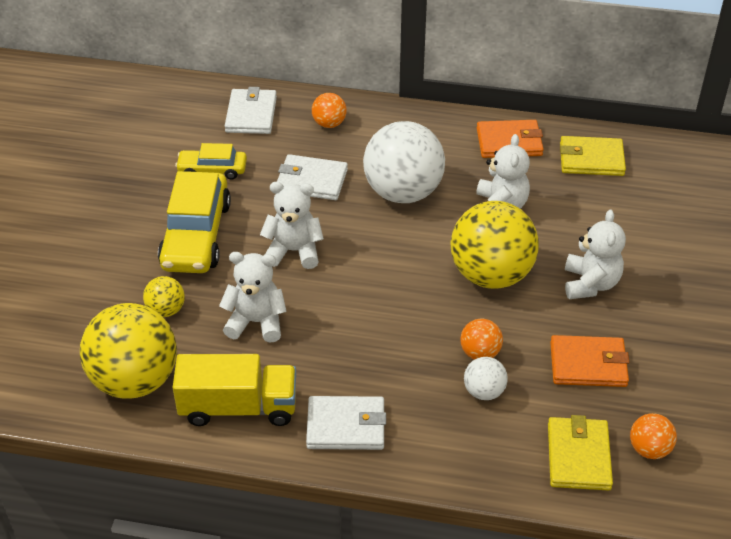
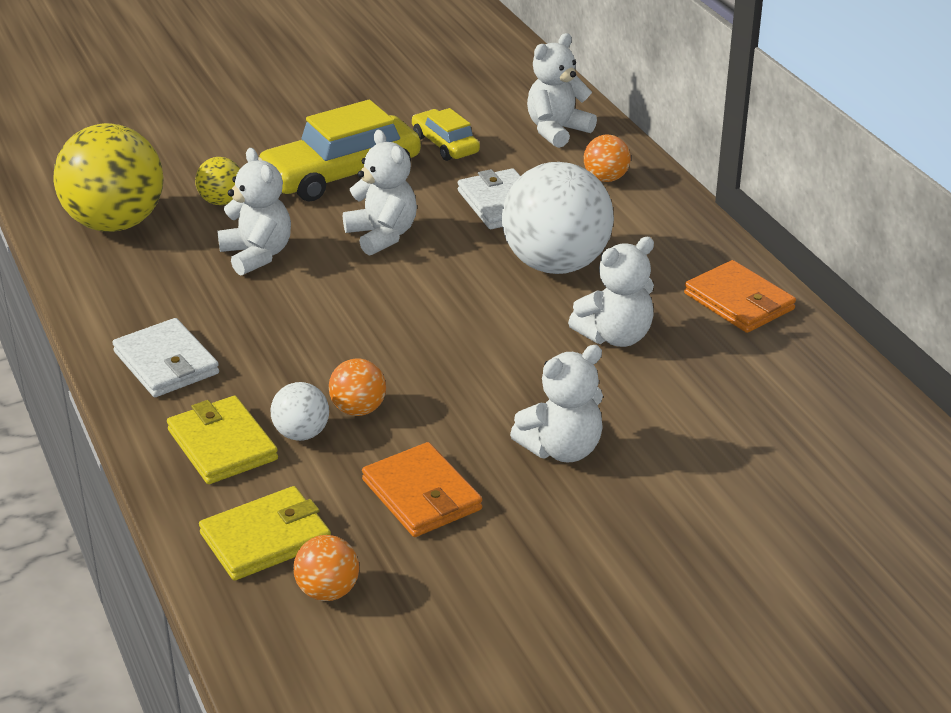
camera: 55 degrees right, 10 degrees down
(238, 407) = (133, 291): yellow truck -> none
(251, 114) = (557, 131): white wallet -> white teddy bear
(491, 274) = (493, 371): yellow ball -> none
(591, 159) = (792, 372): yellow wallet -> yellow wallet (222, 445)

